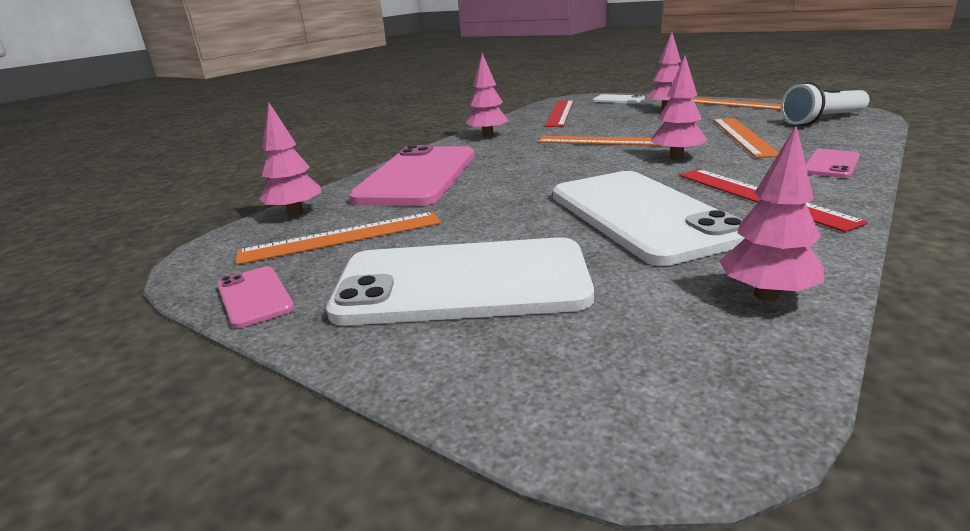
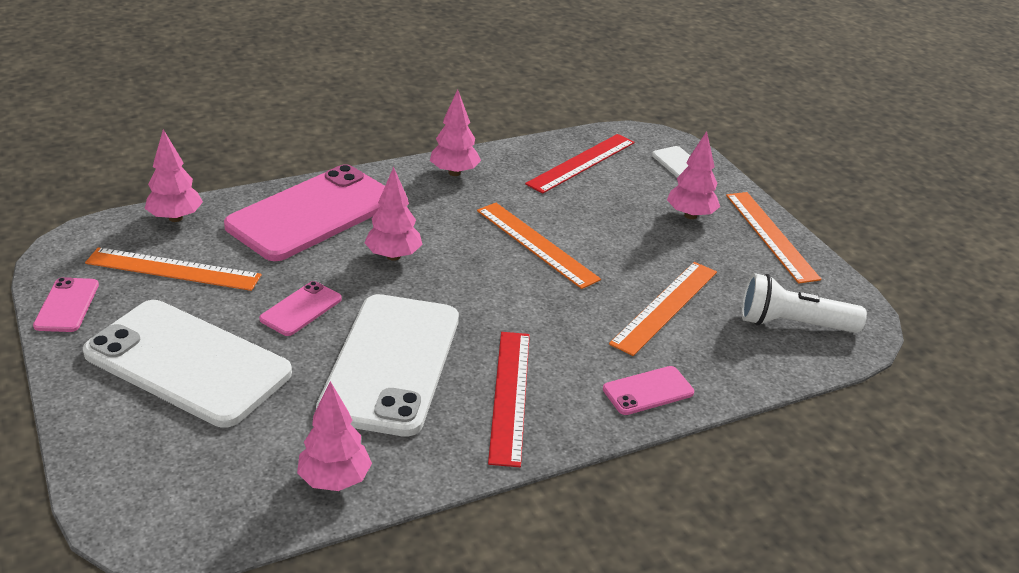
camera: 25 degrees right, 10 degrees up
(505, 217) = (301, 309): none -> pink phone
(676, 157) = (548, 305): pink tree -> pink tree (393, 256)

